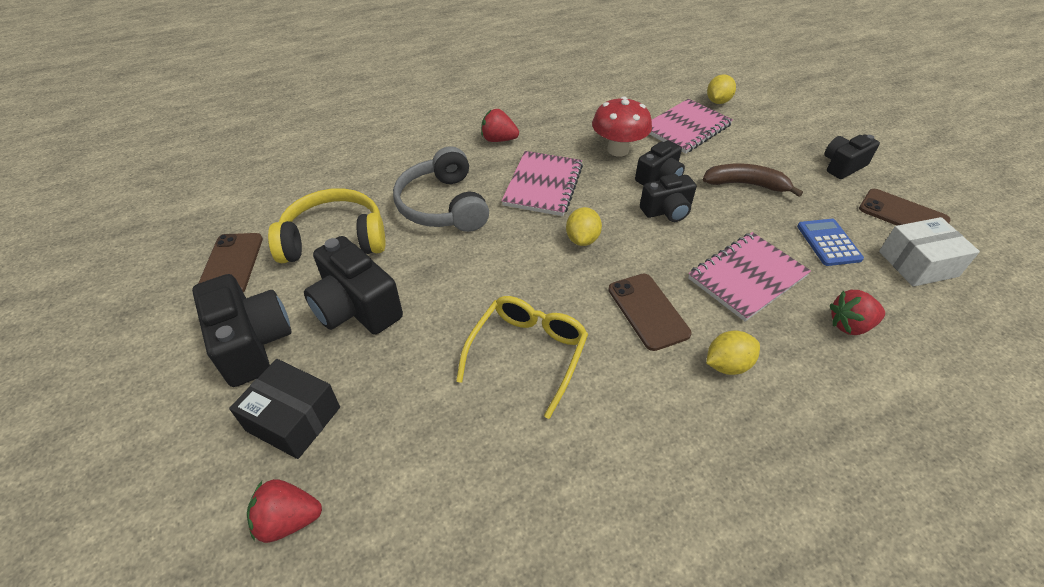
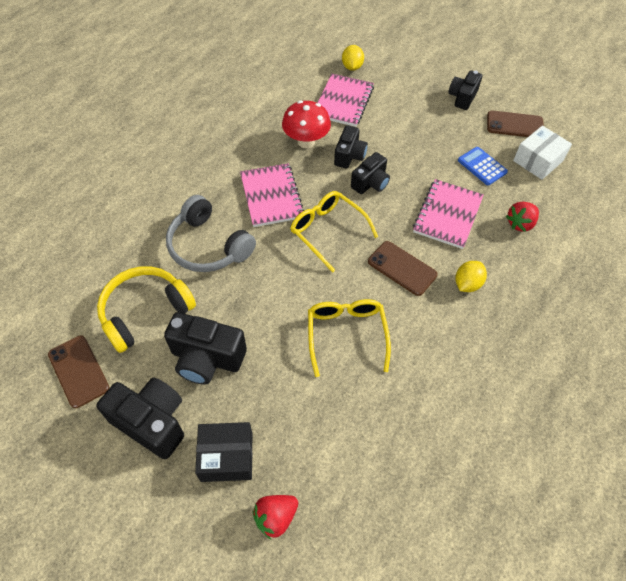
camera: 30 degrees left, 10 degrees up
(498, 140) = (209, 167): red strawberry -> none
(582, 239) = (328, 231): yellow lemon -> yellow glasses
(746, 184) = (409, 138): brown banana -> none

